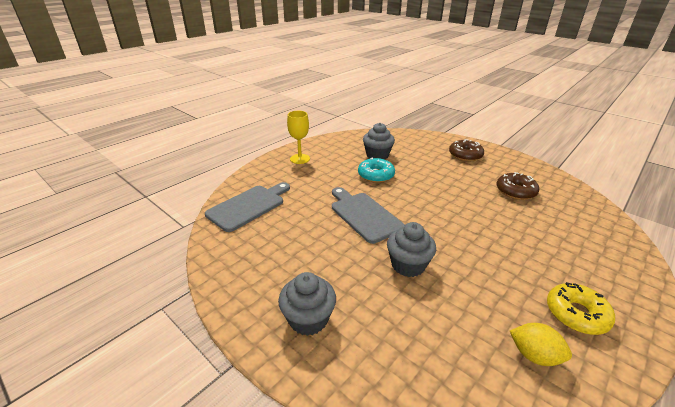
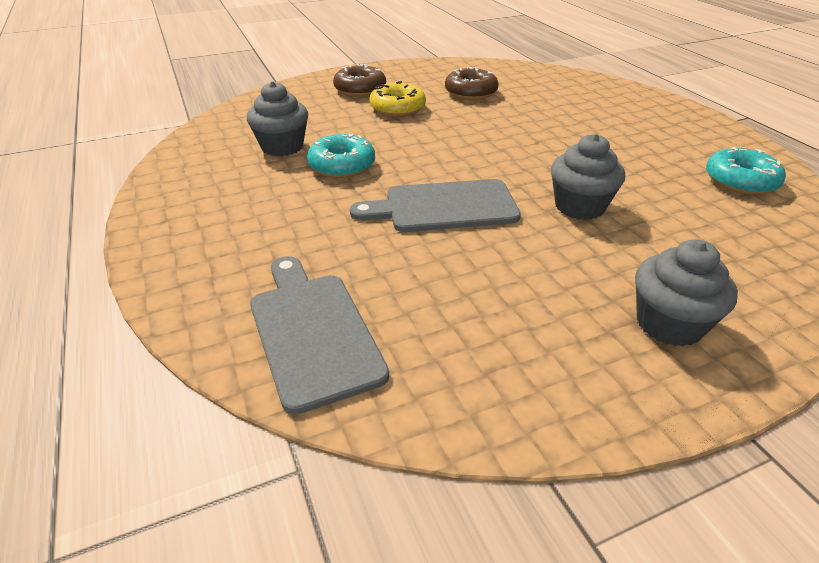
camera: 65 degrees left, 5 degrees up
(300, 159) = (195, 224): yellow goblet -> none
(534, 355) = (740, 181): yellow lemon -> turquoise donut
(576, 314) = (687, 141): yellow donut -> yellow donut (397, 108)

